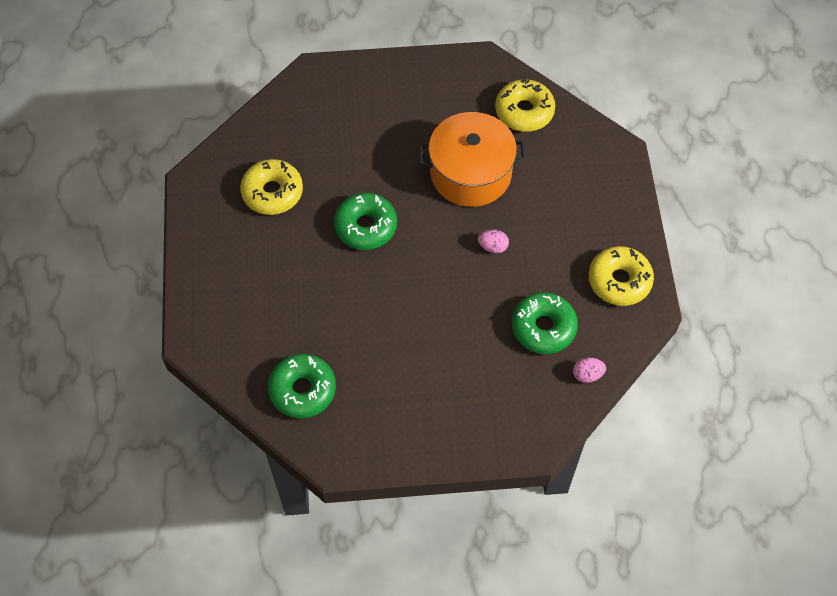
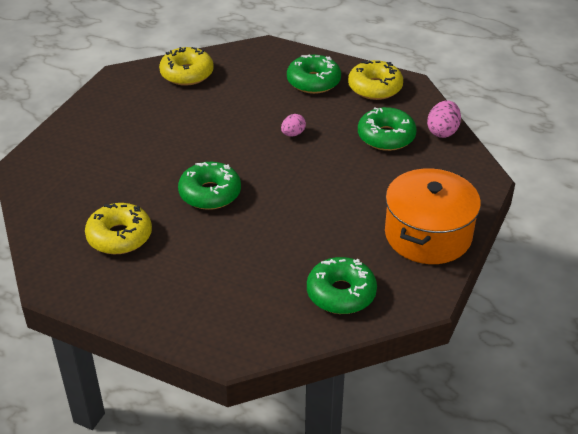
camera: 60 degrees left, 20 degrees down
(470, 173) = (215, 119): orange pot -> orange pot (428, 235)
(587, 375) = (442, 131): pink egg -> pink egg, size x1.51
(589, 222) = (313, 81): none -> green donut

